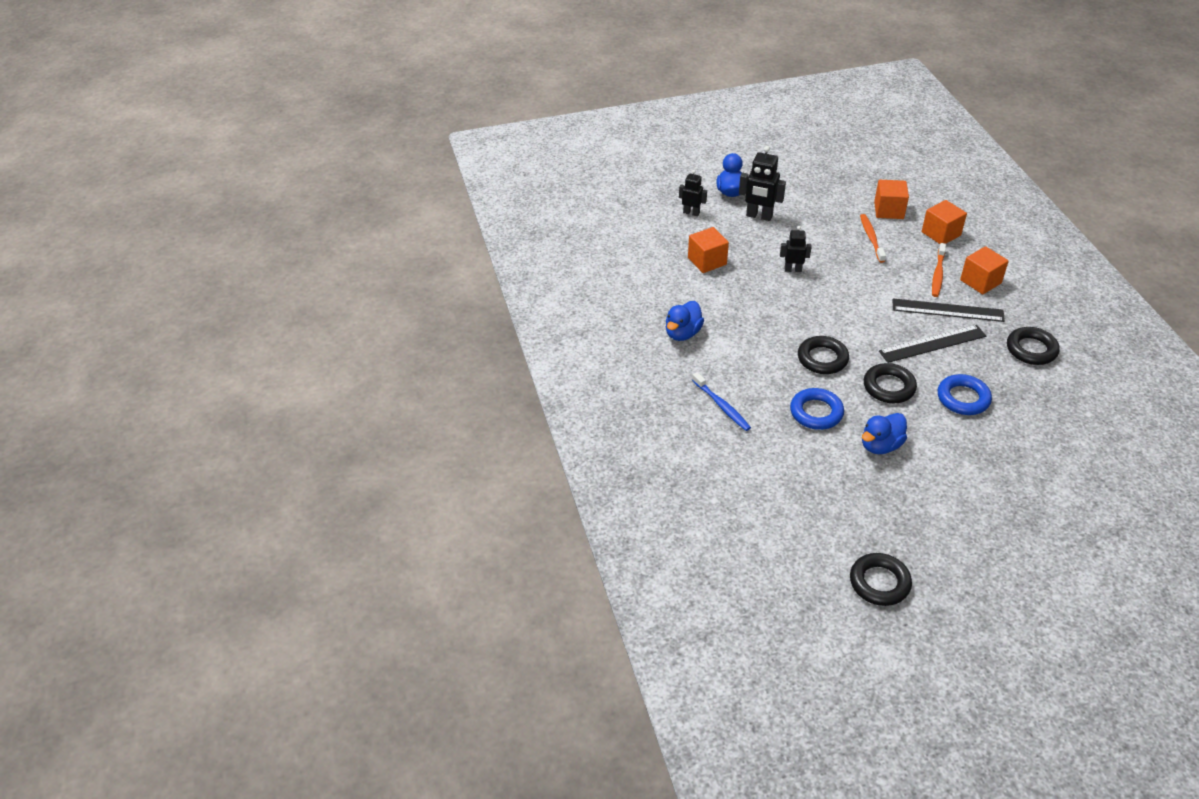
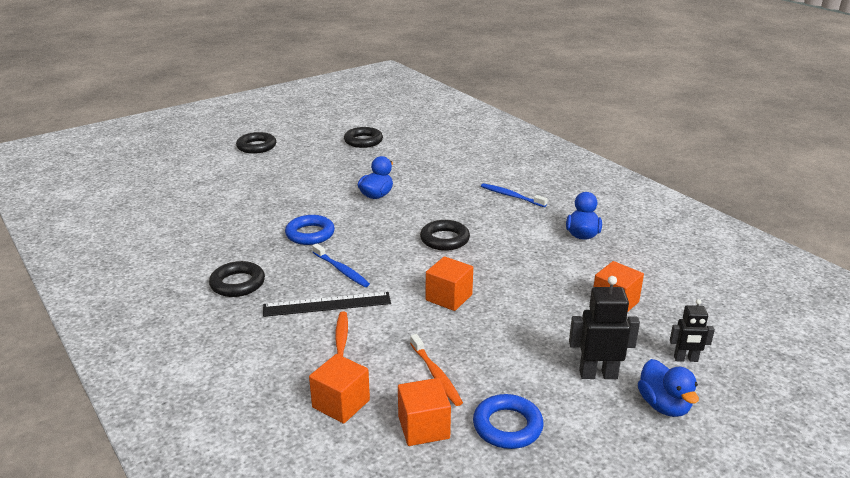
camera: 160 degrees right, 15 degrees down
(793, 269) = (514, 313): black robot -> none
(816, 412) = (434, 205): blue ring -> blue ring (507, 426)
(889, 387) = (378, 230): black ring -> black ring (256, 146)
(932, 344) = (341, 270): black ruler -> blue toothbrush
(980, 281) = (287, 345): orange cube -> orange cube (449, 297)

